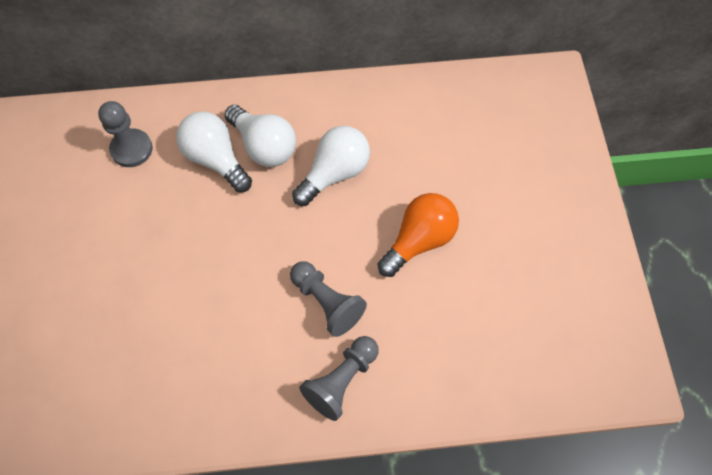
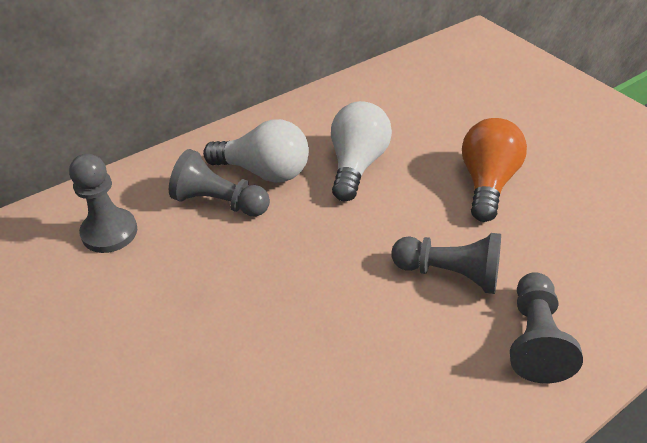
camera: 30 degrees left, 20 degrees down
(216, 159) = (219, 202): white light bulb -> grey pawn

